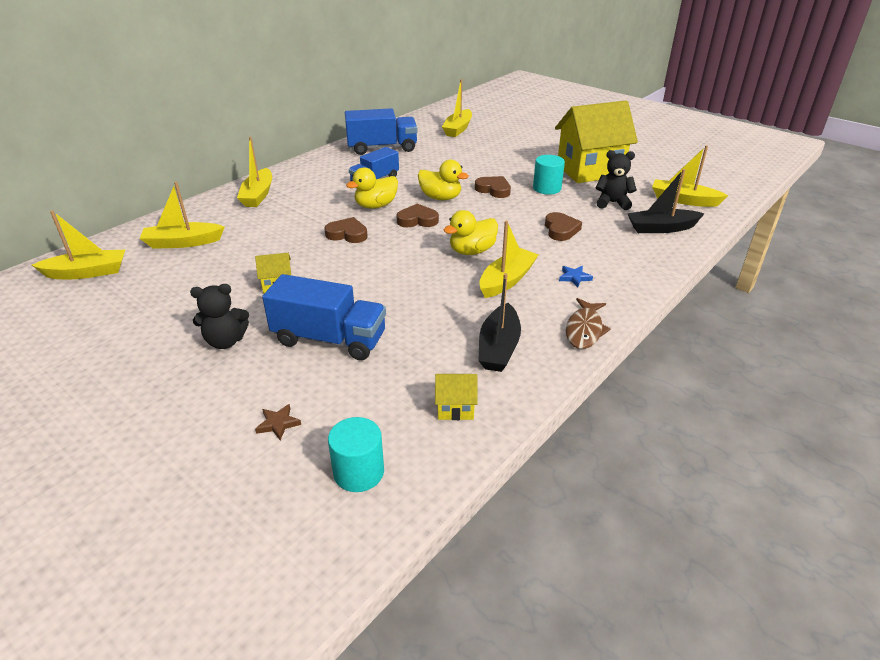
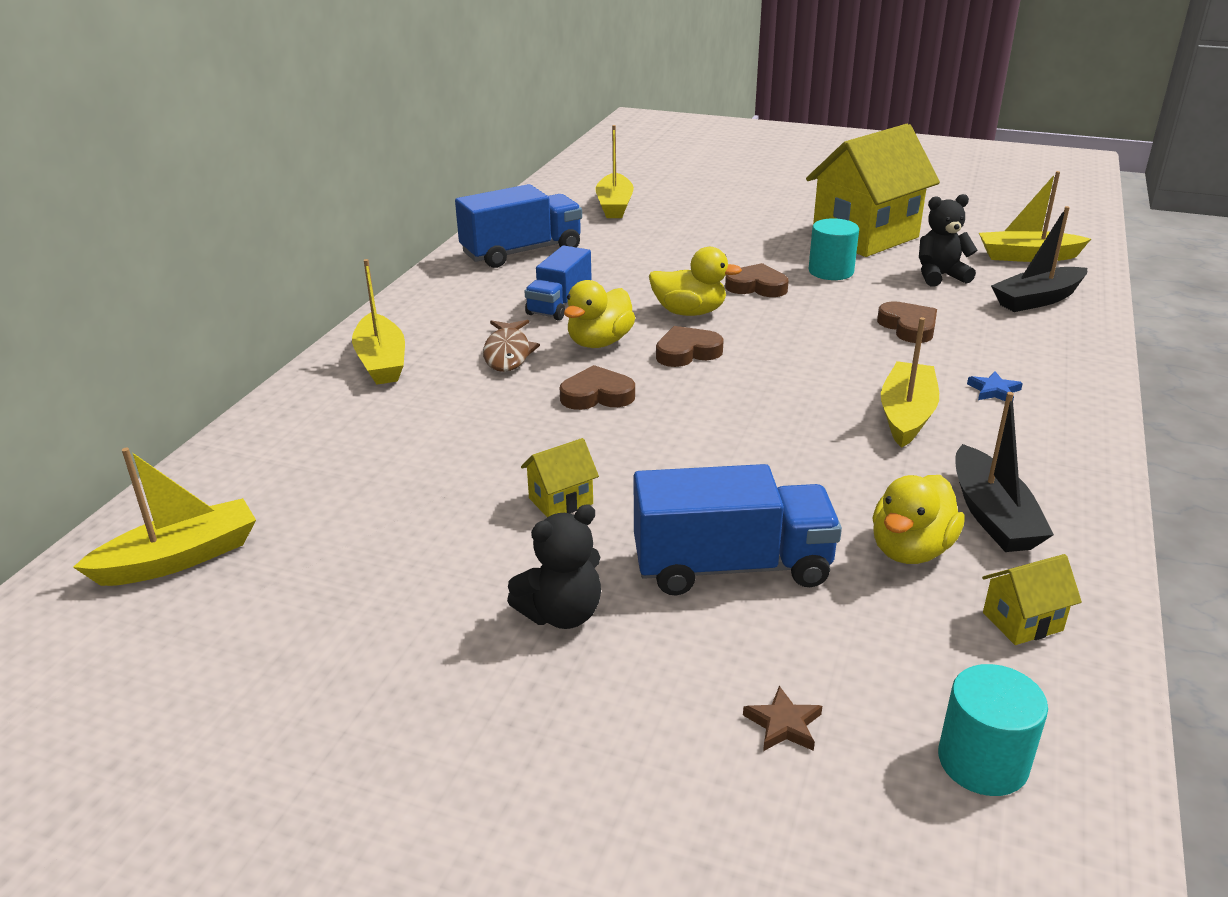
camera: 20 degrees left, 5 degrees down
(183, 242) = (319, 466): yellow boat -> none
(472, 251) = (814, 382): yellow duck -> yellow duck (910, 550)
(584, 330) = (1080, 461): brown fish -> brown fish (508, 353)

